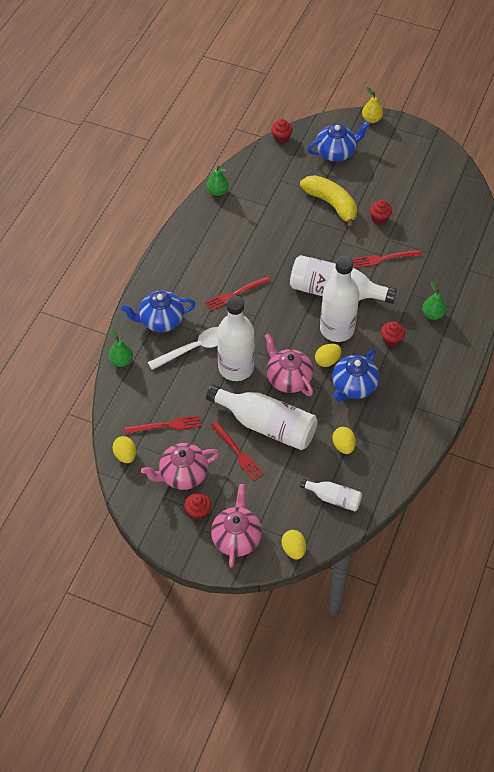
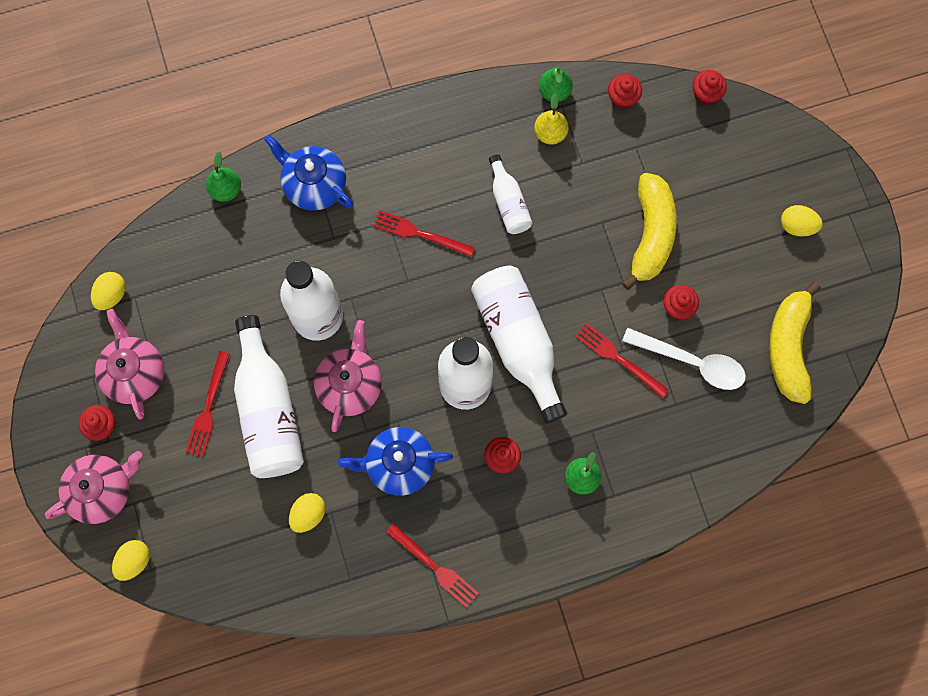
camera: 50 degrees right, 20 degrees up
(166, 425) = (182, 305): red fork -> red fork (435, 567)
(183, 475) = (135, 373): pink teapot -> pink teapot turned 45 degrees clockwise
(195, 348) = (307, 251): white spoon -> white spoon (692, 362)
(249, 169) = (622, 98): none -> red cupcake
(327, 361) = (411, 408): yellow egg -> yellow egg (797, 226)
(333, 498) = (231, 555): white bottle -> white bottle (508, 202)
(336, 152) = (741, 175): blue teapot -> none
(371, 119) = (837, 174): yellow pear -> yellow pear (550, 133)
(441, 192) = (788, 347): none -> yellow banana

